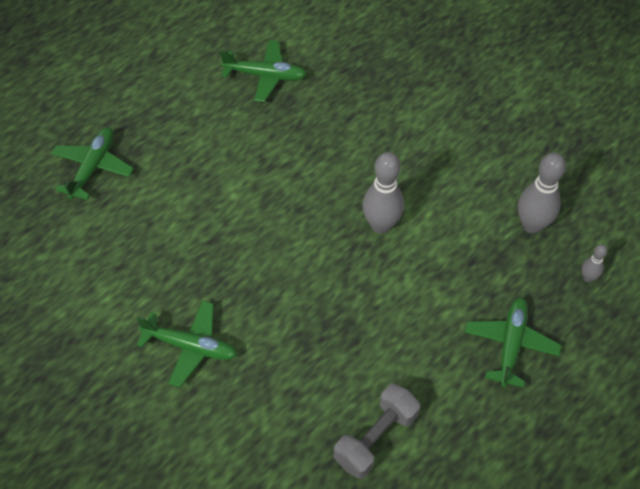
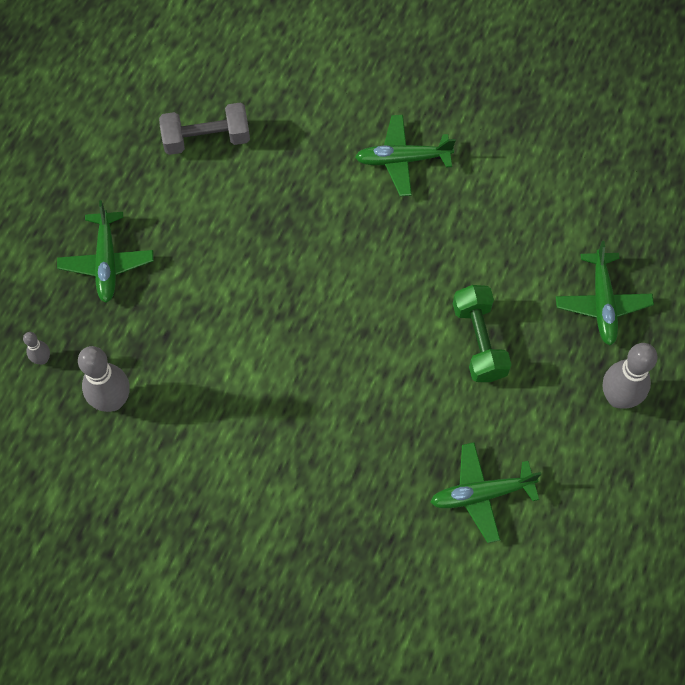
camera: 160 degrees right, 10 degrees up
(209, 172) = (479, 341): none -> green dumbbell
(375, 438) = (206, 139): grey dumbbell -> grey dumbbell turned 60 degrees clockwise
(381, 225) = (273, 344): grey bowling pin -> grey bowling pin (618, 397)

